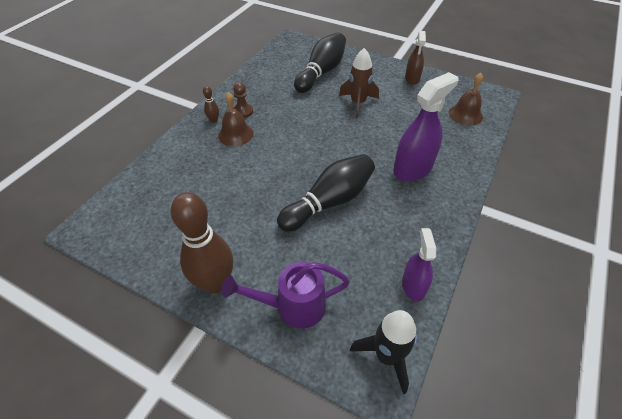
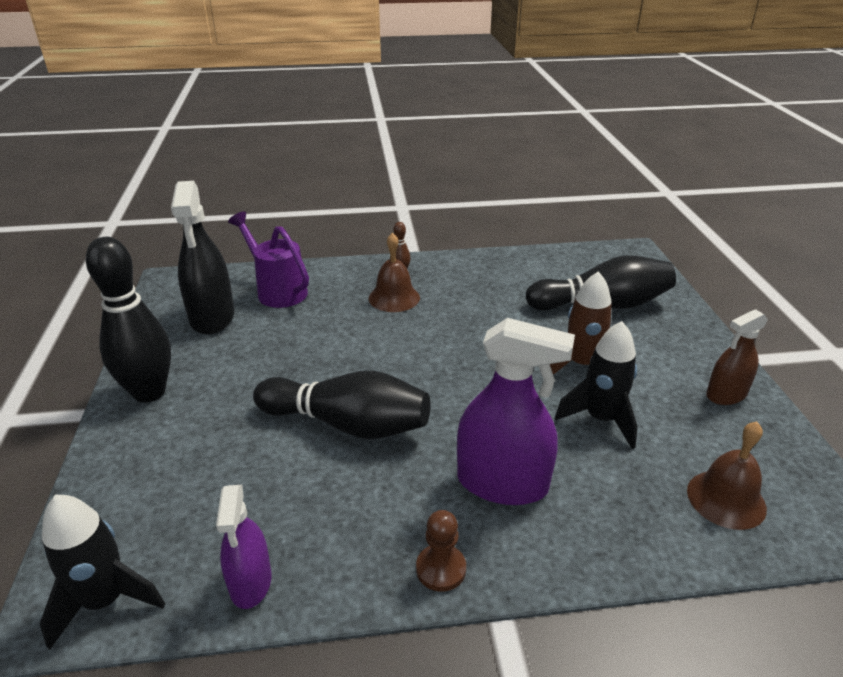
camera: 55 degrees right, 15 degrees down
(162, 222) = (212, 317): none -> black spray bottle
(215, 283) = (149, 392): brown bowling pin -> black bowling pin
(243, 111) = (440, 284): brown pawn -> brown pawn (441, 569)
(293, 306) = (146, 470): purple watering can -> purple watering can (277, 290)
(398, 118) = (601, 419): none -> black rocket
(413, 285) = (250, 582): purple spray bottle -> purple spray bottle turned 120 degrees clockwise

